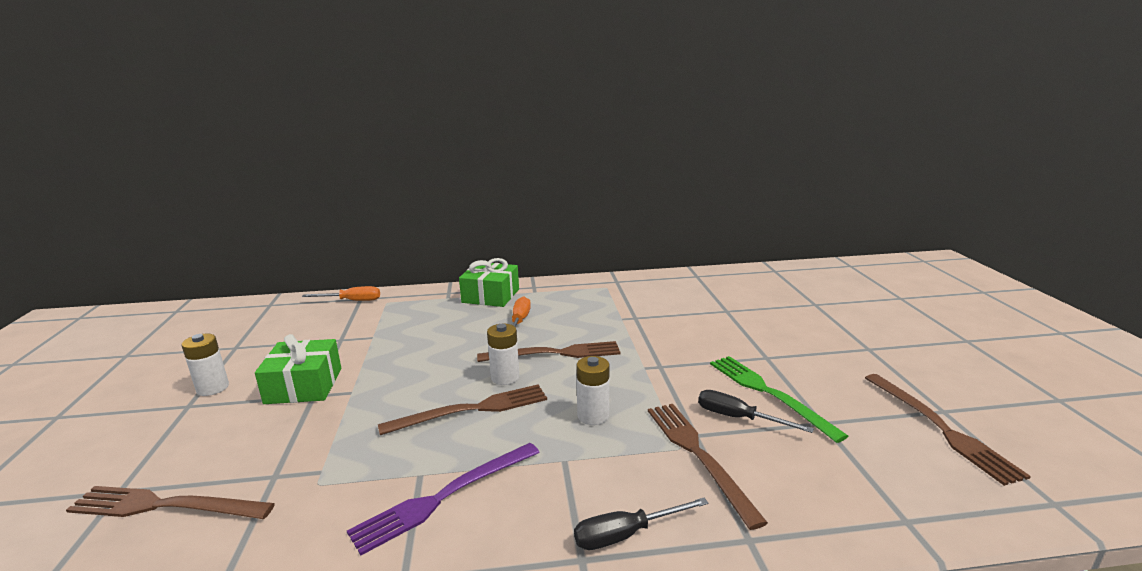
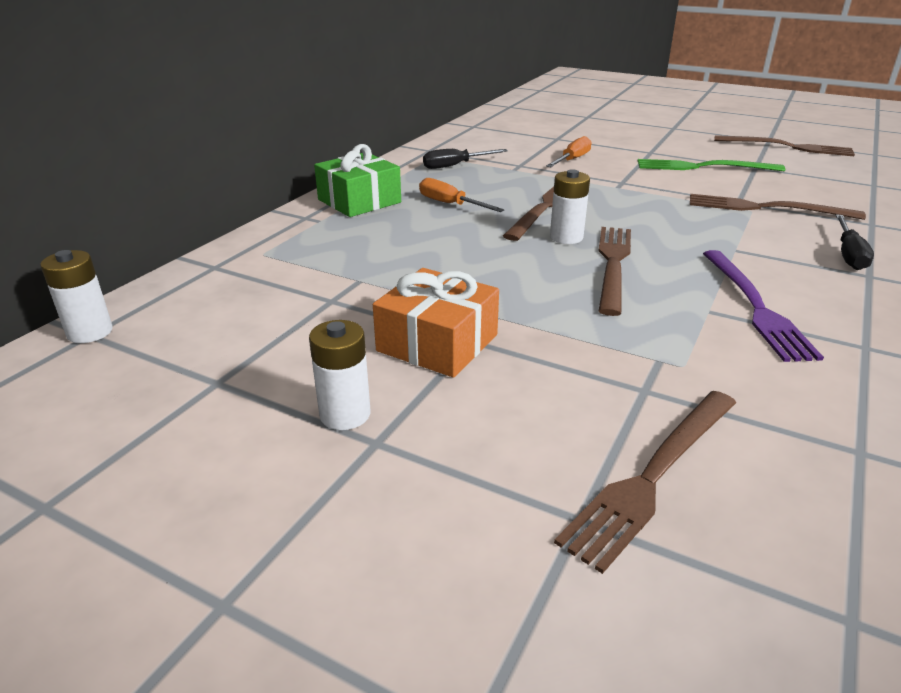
camera: 55 degrees left, 10 degrees up
(304, 386) = (437, 343): green gift -> orange gift
(352, 301) = (212, 273): orange screwdriver -> orange screwdriver (572, 160)
(593, 416) = (677, 223): white battery -> white battery (90, 332)
(738, 418) = (728, 184): black screwdriver -> black screwdriver (455, 165)

